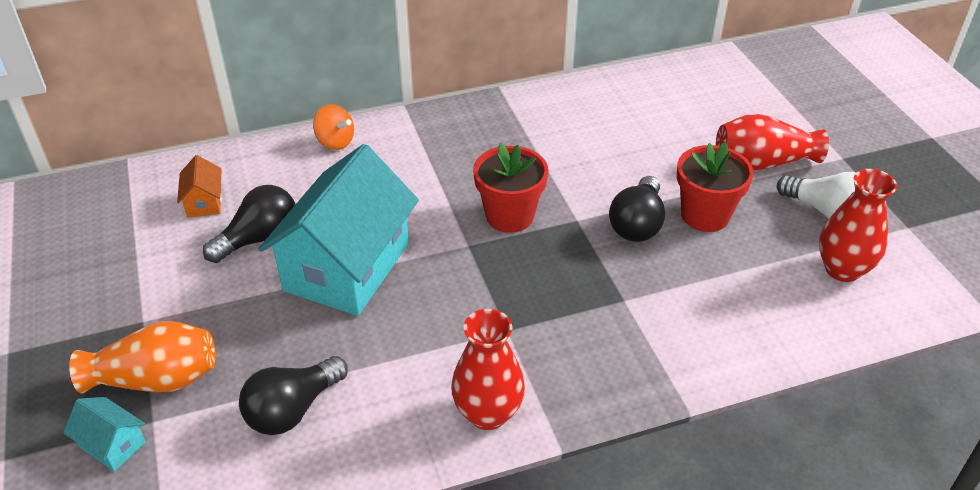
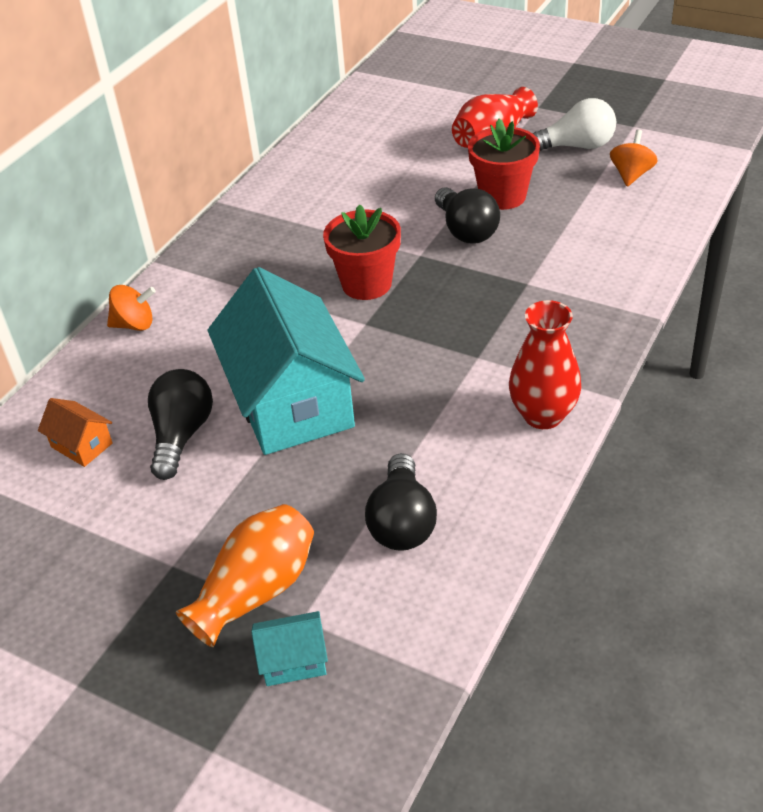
camera: 40 degrees left, 0 degrees up
(842, 269) = (631, 175): red vase -> orange spinning top

